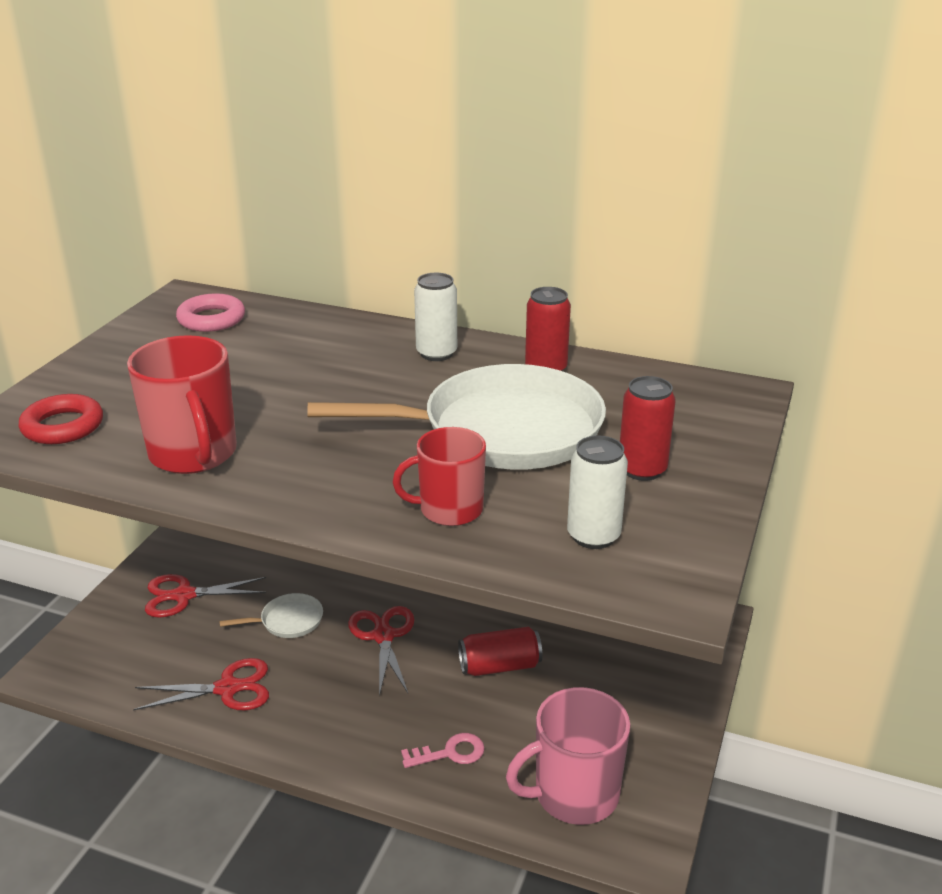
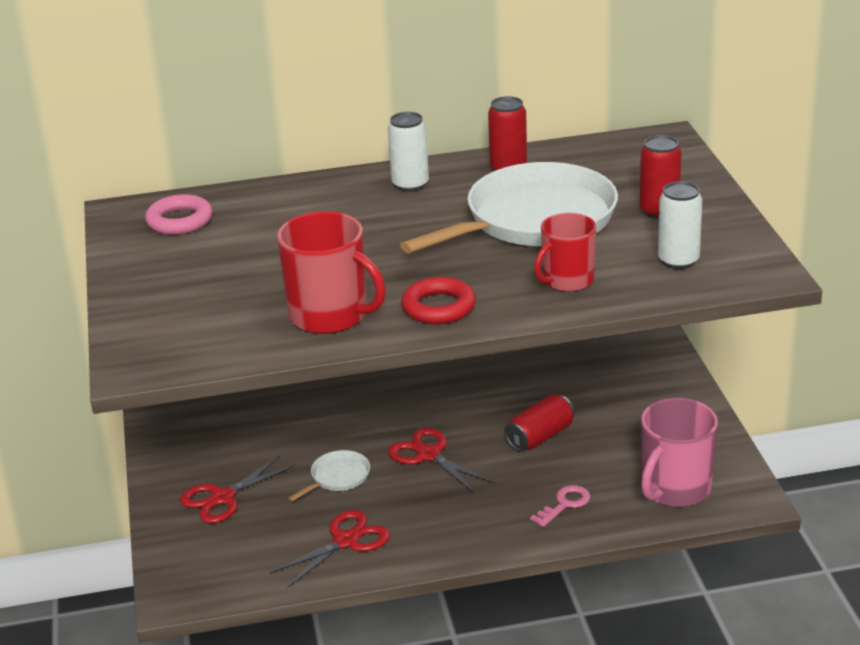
camera: 30 degrees left, 0 degrees up
(63, 426) = (190, 337): red ring -> red ring (438, 307)

